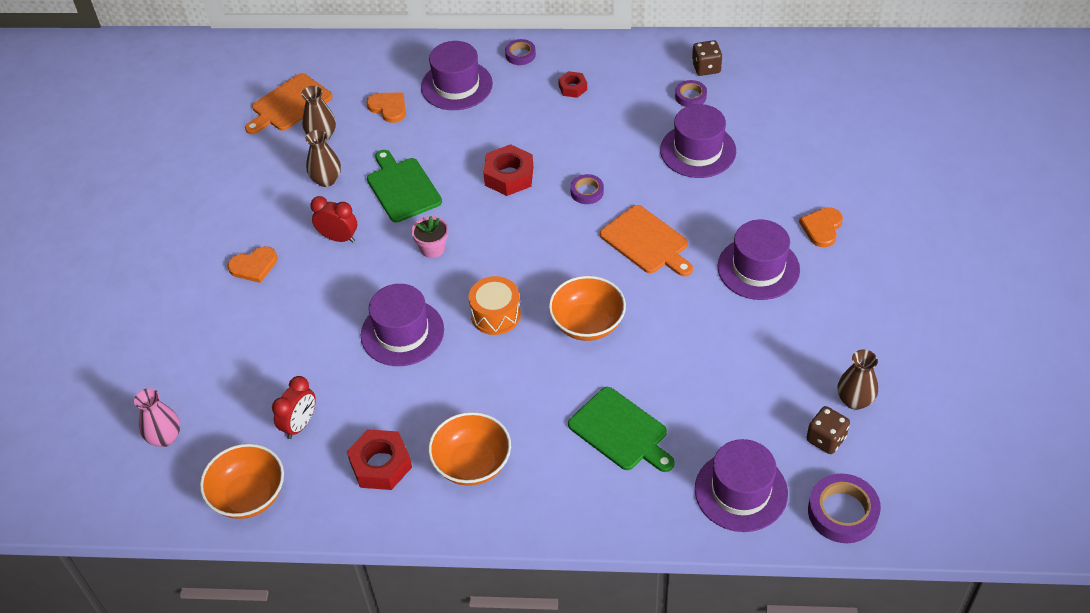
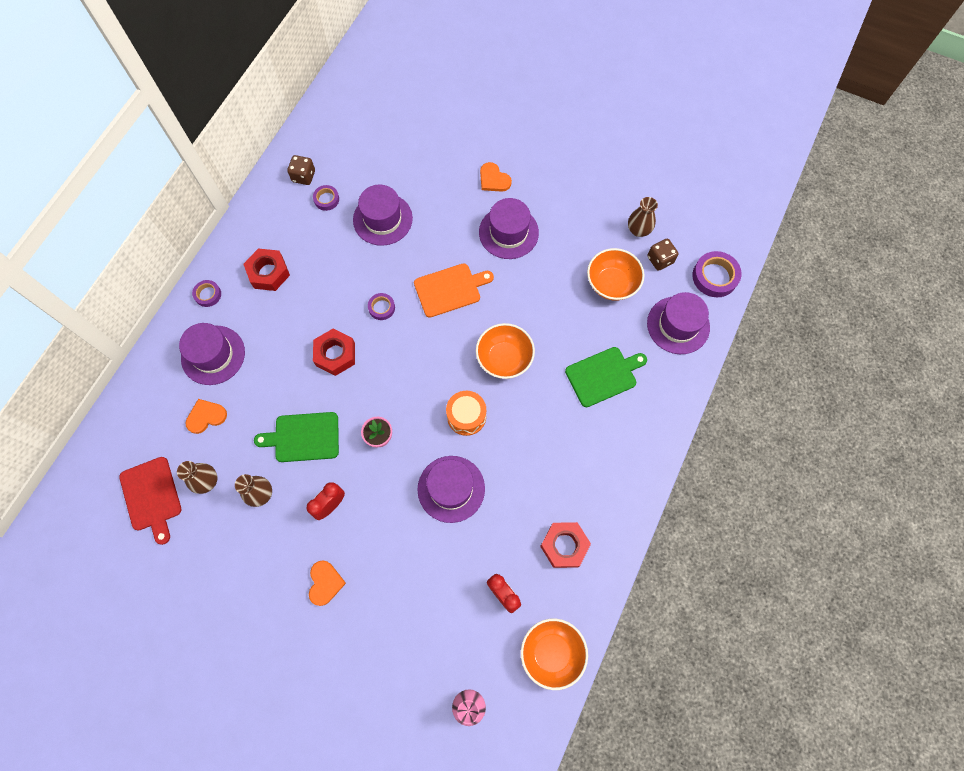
camera: 70 degrees left, 20 degrees up
(289, 104) = (151, 496): orange cutting board -> red cutting board
(472, 464) = (589, 482): orange bowl -> orange bowl (612, 283)
(573, 88) = (268, 273): red nut -> red nut, size x1.73

